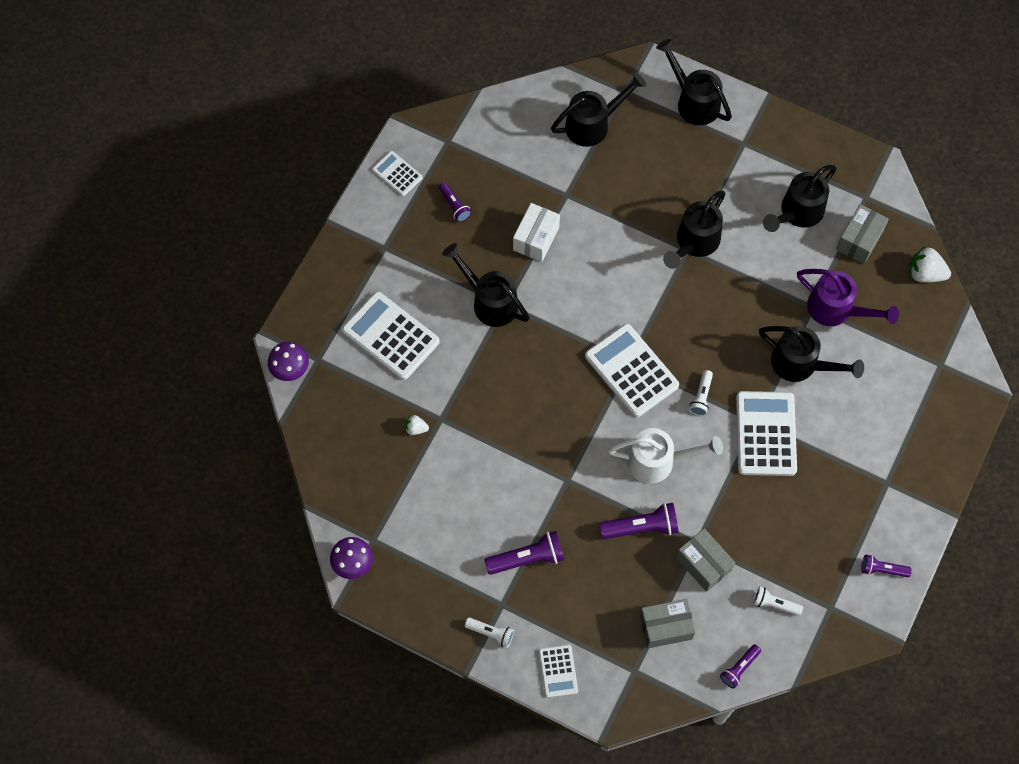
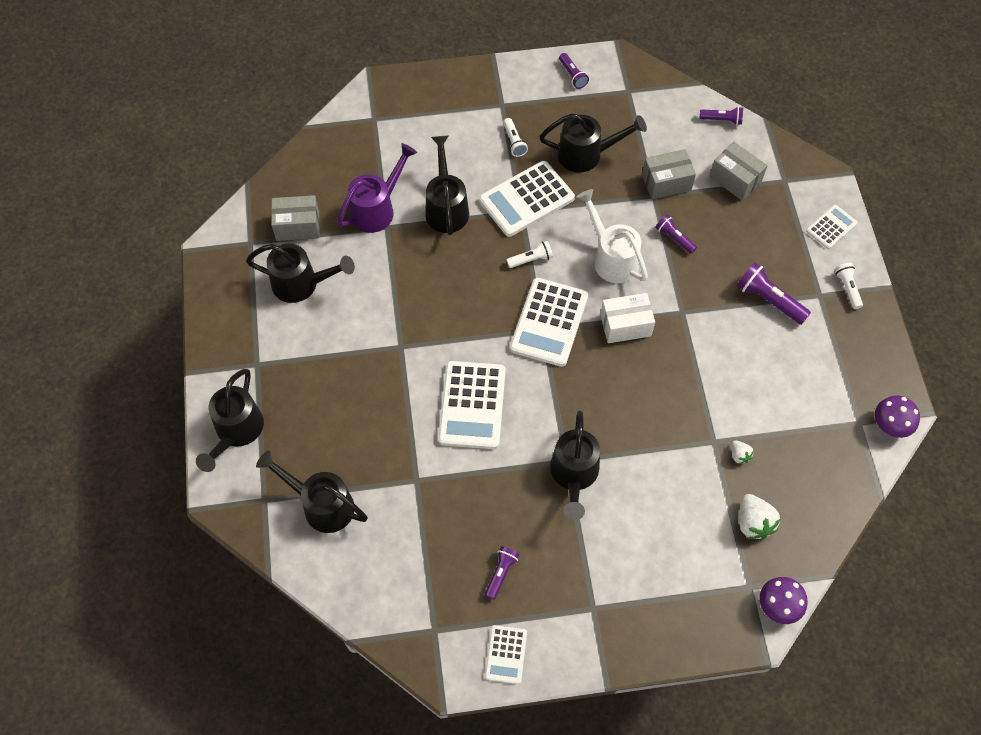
camera: 125 degrees left, 5 degrees down
(390, 336) = (675, 537): white calculator -> white calculator (472, 405)
(536, 238) = (481, 477): white box -> white box (625, 325)
(641, 527) = (674, 238): purple flashlight -> purple flashlight, size x0.61
(694, 242) = (389, 345): black watering can -> black watering can (586, 154)
(703, 564) = (666, 182): grey box -> grey box turned 60 degrees clockwise
(774, 604) = (656, 124): white flashlight -> white flashlight (514, 142)
(836, 309) = (377, 209): purple watering can -> purple watering can turned 45 degrees clockwise
(925, 273) = (297, 167): white strawberry -> white strawberry (753, 523)

